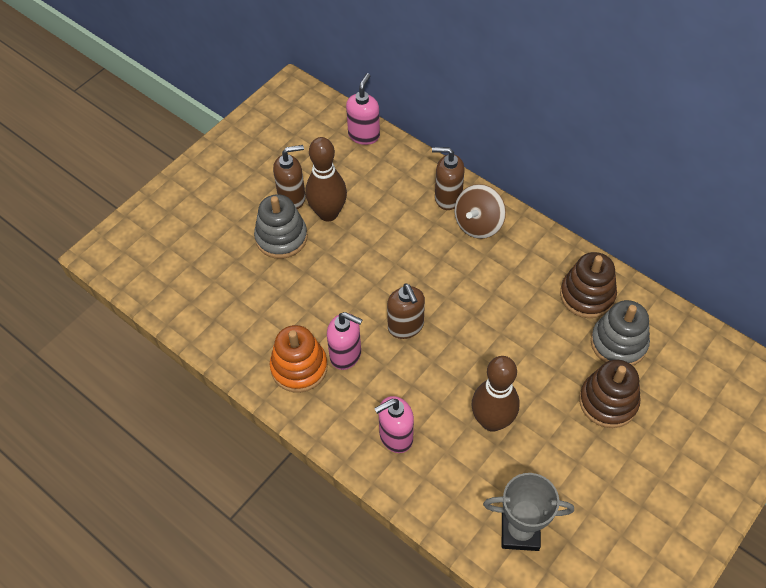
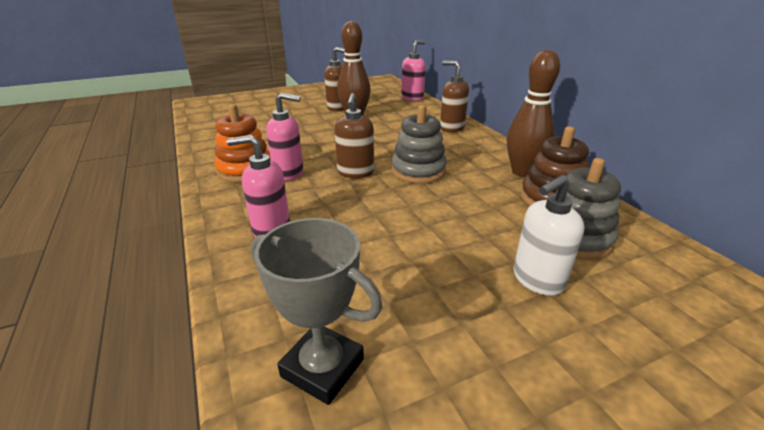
camera: 25 degrees right, 25 degrees down
(281, 237) = (311, 118): grey stacking toy -> grey stacking toy (418, 171)
(346, 355) = (289, 173): pink soap dispenser -> pink soap dispenser turned 45 degrees counterclockwise
(478, 224) = (467, 142): brown spinning top -> none
(492, 421) = (380, 251): brown bowling pin -> brown bowling pin (522, 172)
(608, 401) = (537, 280): brown stacking toy -> white soap dispenser

